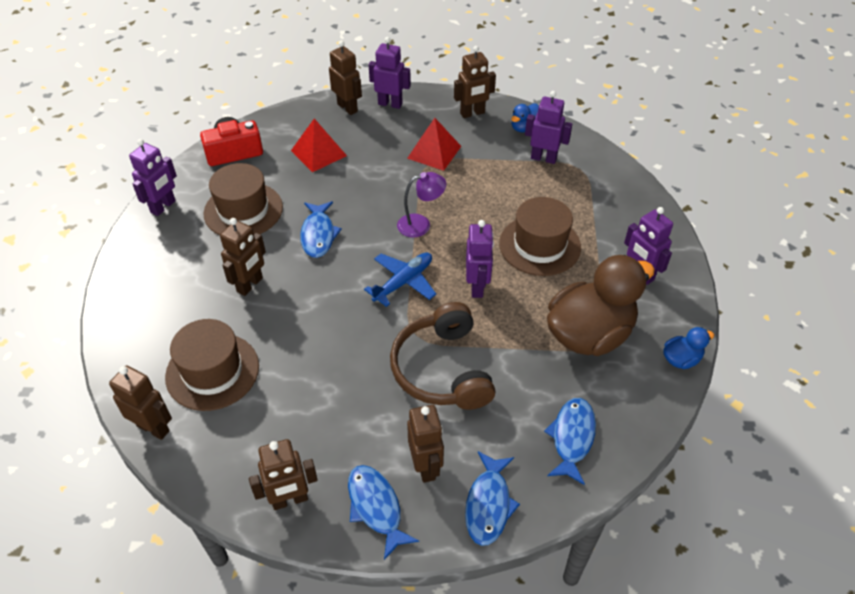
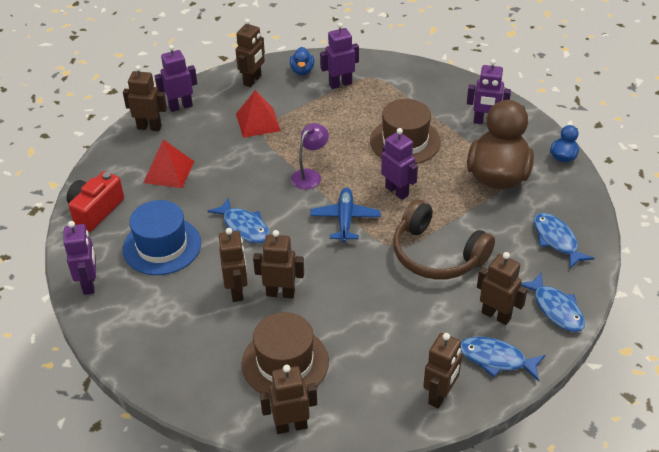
camera: 40 degrees left, 5 degrees down
(243, 210) = (162, 246): brown hat -> blue hat
(278, 310) = (280, 293): none -> brown robot

